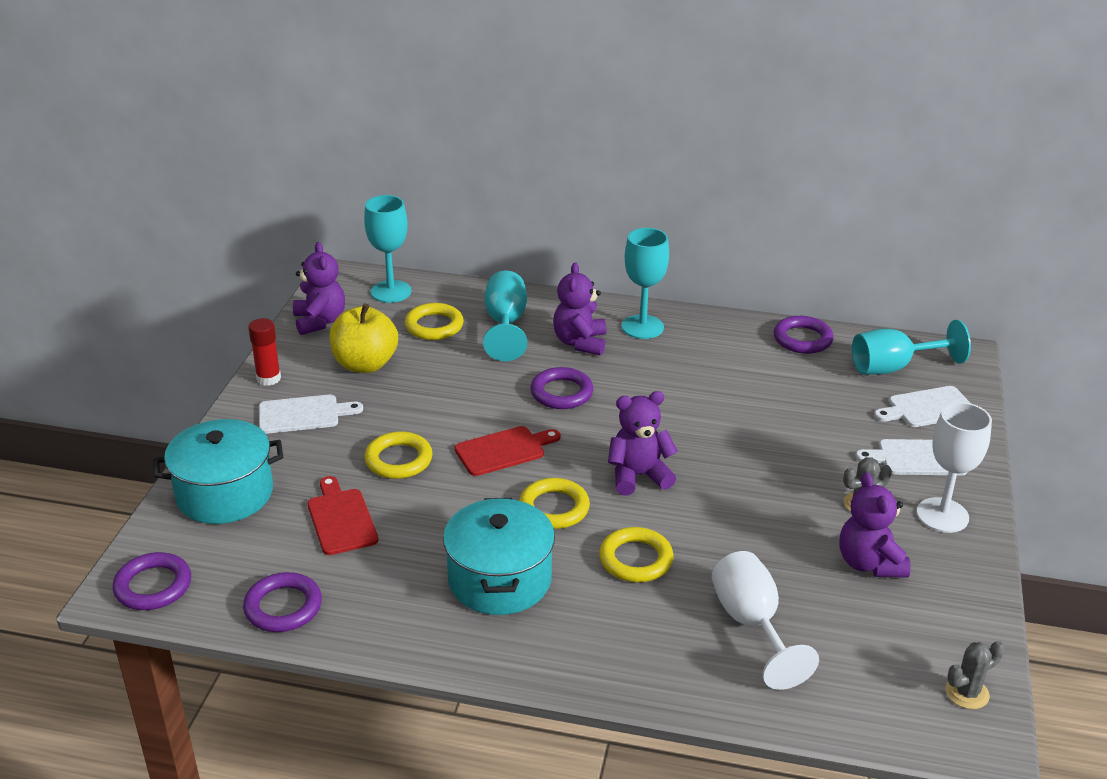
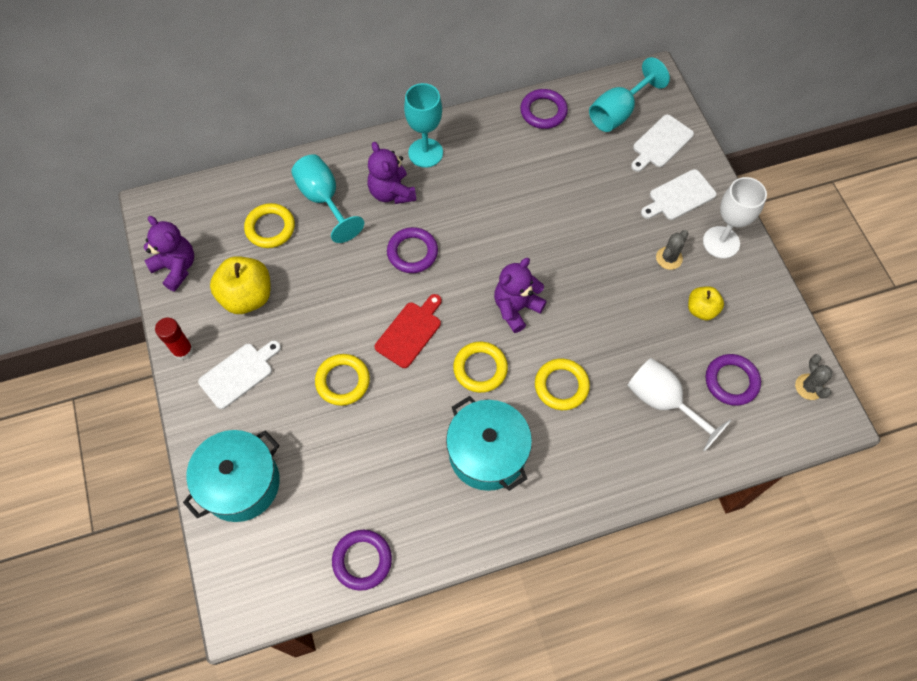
camera: 30 degrees left, 30 degrees up
(153, 586) = (257, 596): purple ring -> purple ring (731, 381)
(341, 519) = (343, 459): red cutting board -> none
(391, 292) = (208, 206): turquoise goblet -> none
(869, 563) = (701, 309): purple teddy bear -> yellow apple
(967, 693) = (809, 387): grey cactus -> grey cactus turned 45 degrees counterclockwise

